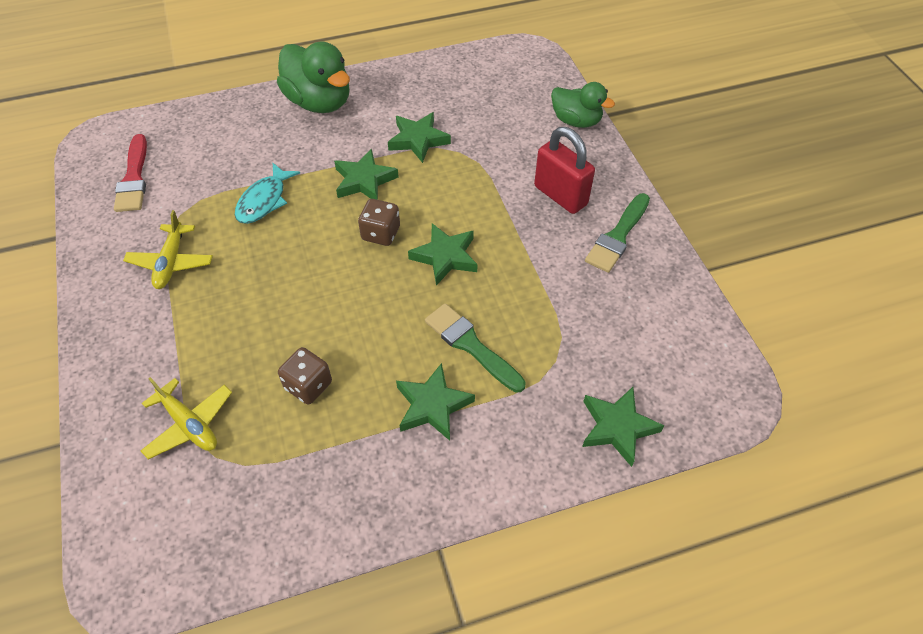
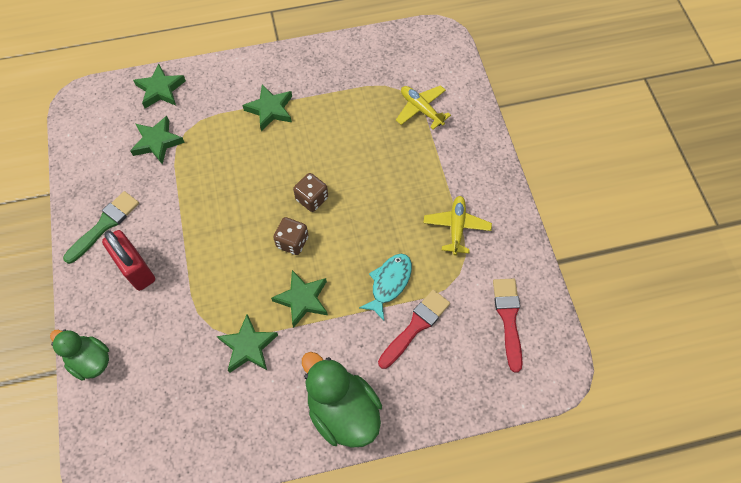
camera: 175 degrees left, 10 degrees up
(239, 165) = (415, 326): none -> red brush
(308, 385) = (348, 127): brown dice -> brown dice (312, 199)
(445, 257) = (244, 216): green star -> green star (157, 142)
(471, 345) = (238, 146): green brush -> none

